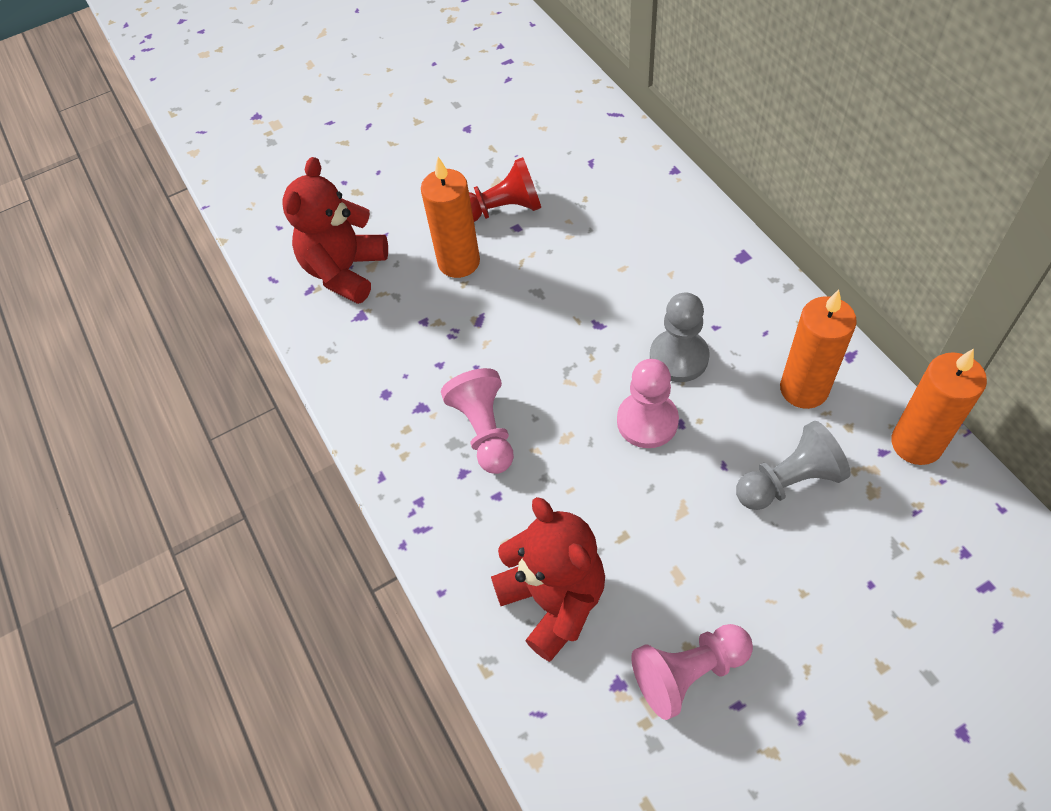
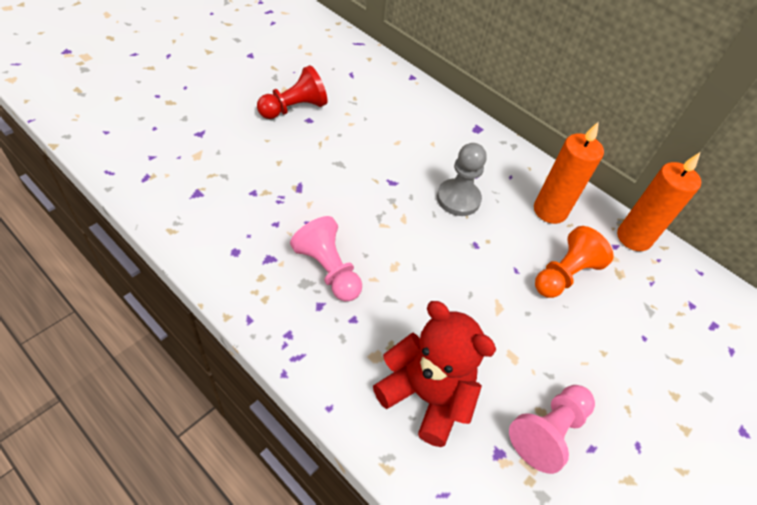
camera: 30 degrees left, 5 degrees down
(345, 271) = (175, 160): red teddy bear -> none
(459, 262) = (270, 147): orange candle -> none
(647, 421) = (451, 246): pink pawn -> none
(789, 481) = (564, 275): grey pawn -> orange pawn

